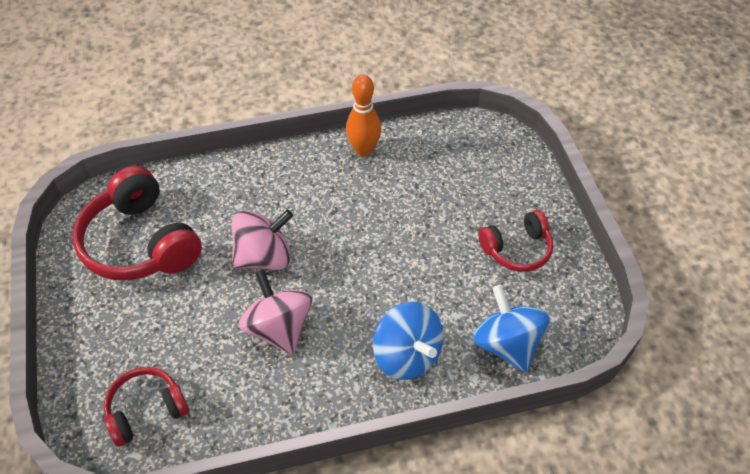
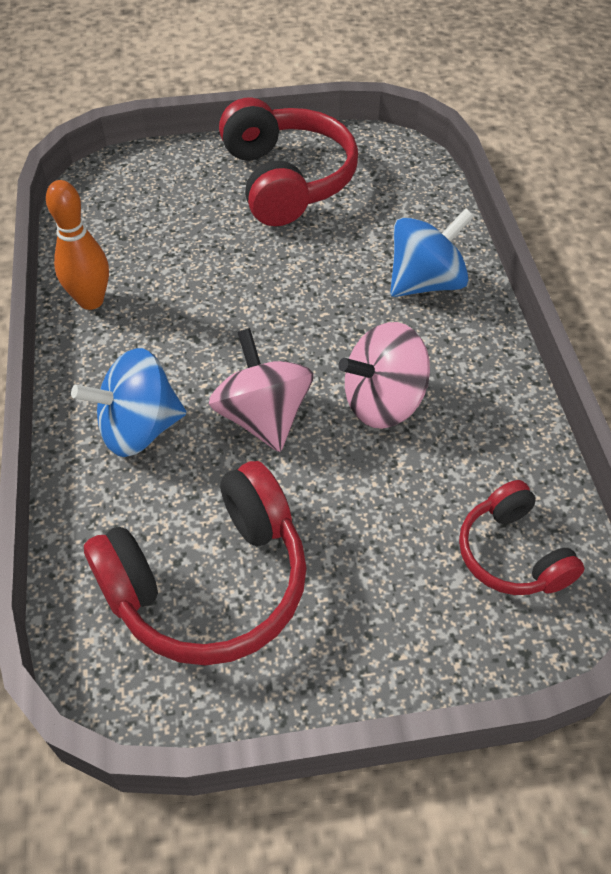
camera: 85 degrees left, 0 degrees up
(507, 344) = (412, 203): blue spinning top -> blue spinning top (139, 429)
(517, 249) = (286, 180): red headphones -> red headphones, size x1.73

